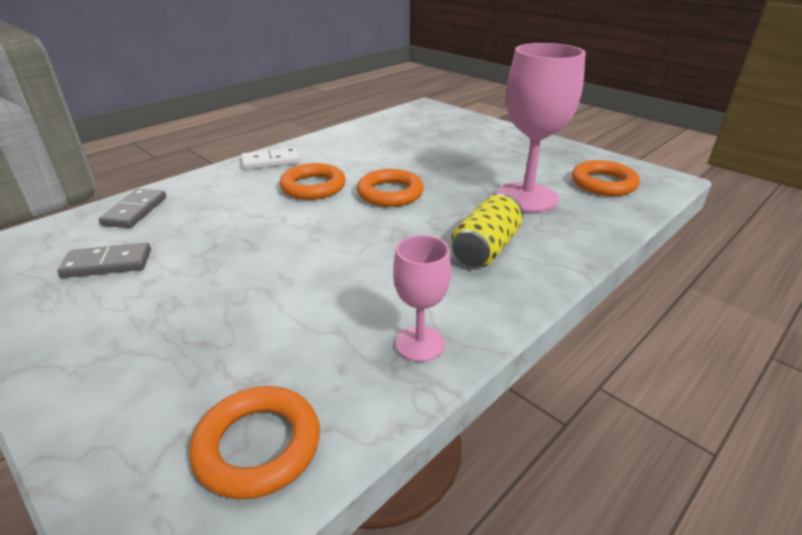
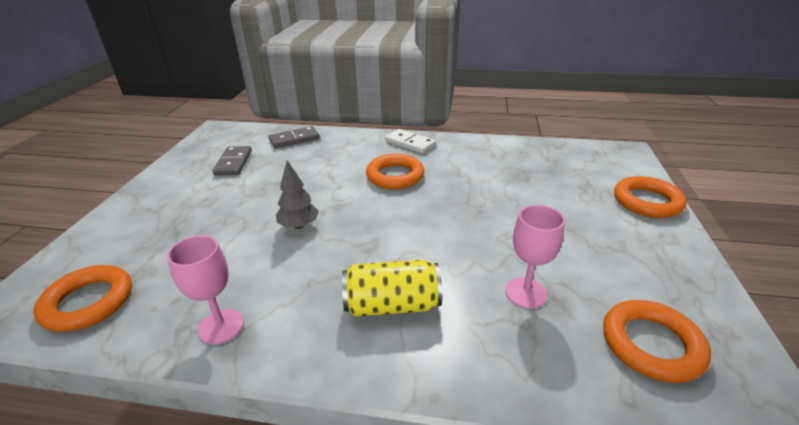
camera: 55 degrees right, 0 degrees up
(107, 264) = (233, 163): grey domino -> grey domino turned 45 degrees clockwise
(317, 258) = (299, 226): none -> grey tree
(390, 193) = (428, 211): orange ring -> orange ring (647, 201)
(526, 197) = (525, 293): pink goblet -> pink goblet, size x0.54

